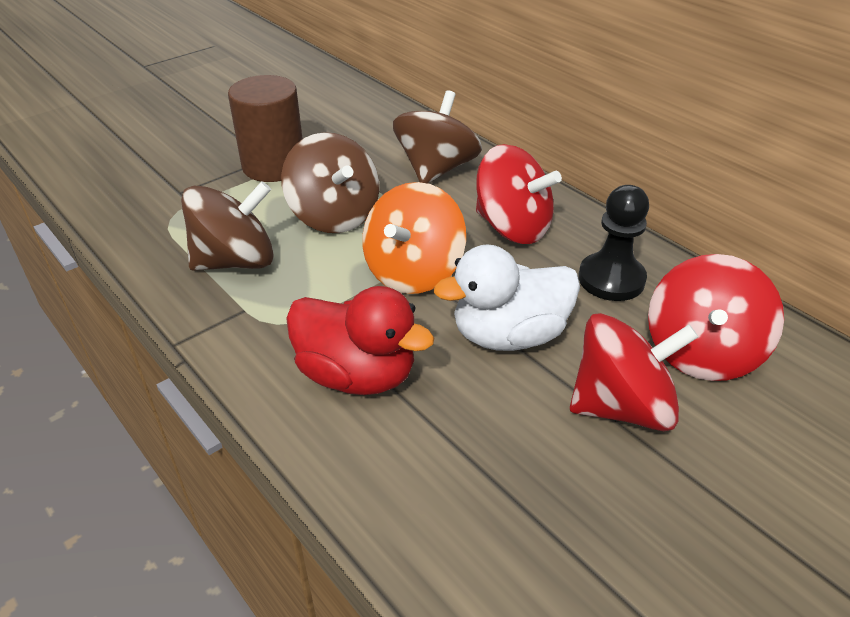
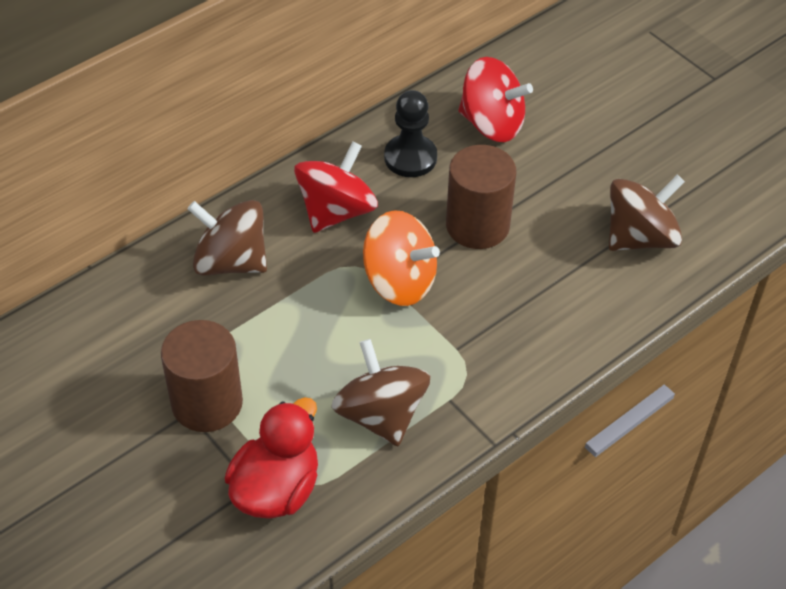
camera: 90 degrees left, 10 degrees up
(334, 216) = (309, 342): brown spinning top -> brown spinning top (640, 237)
(357, 375) = (524, 317): red duck -> red duck (276, 489)
(509, 335) = (477, 225): white duck -> brown cylinder
(621, 406) = (545, 173): red spinning top -> none

